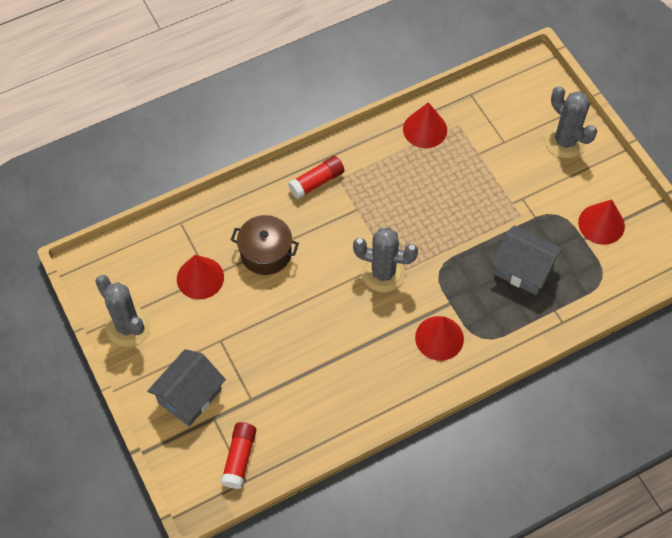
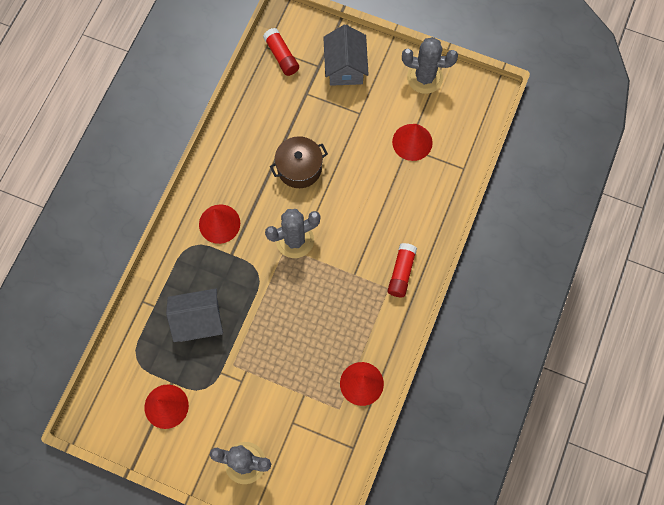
camera: 140 degrees right, 10 degrees up
(266, 253) = (386, 192): brown pot -> brown pot (299, 168)

